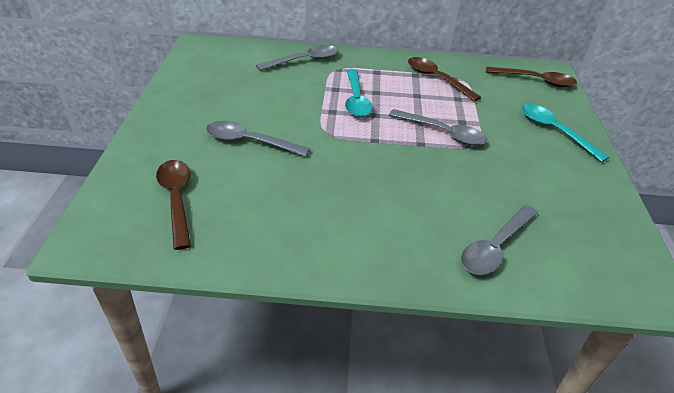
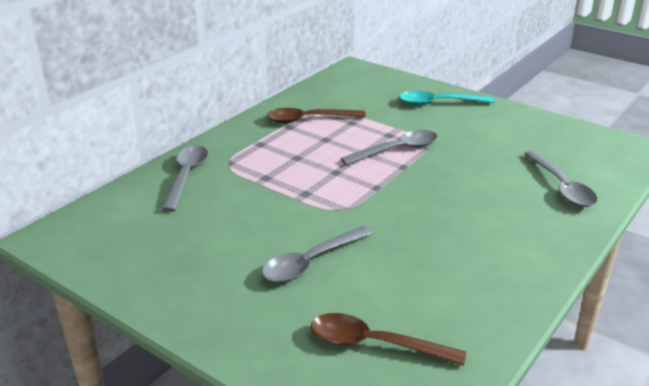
camera: 55 degrees left, 10 degrees down
(356, 100) = (298, 173): turquoise spoon -> none
(535, 81) = (361, 79): brown spoon -> none

